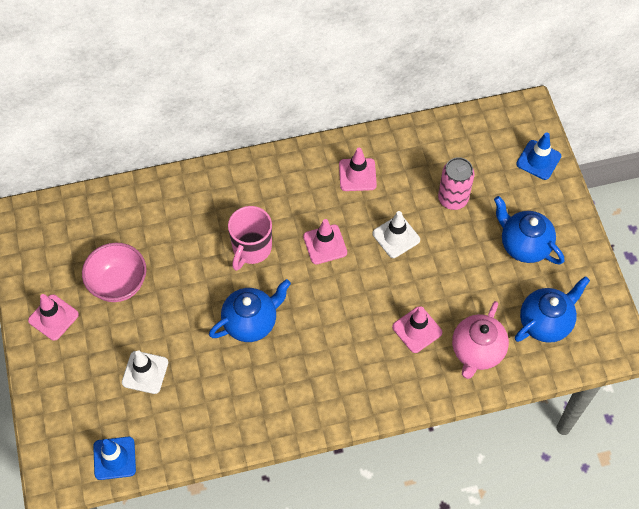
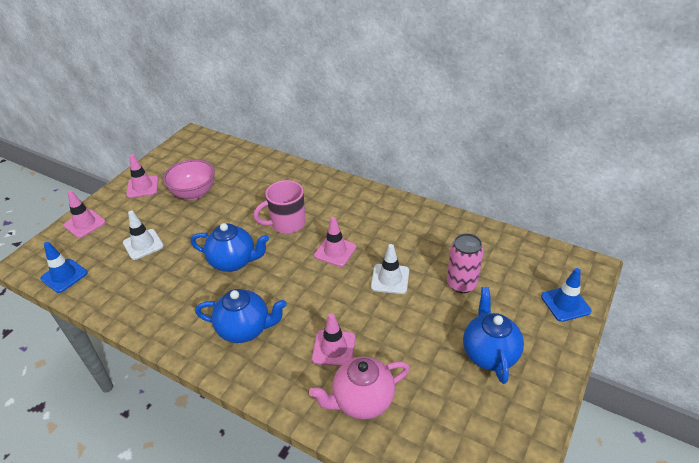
camera: 45 degrees right, 20 degrees down
(357, 175) = (405, 227): pink traffic cone -> pink traffic cone (85, 224)
(545, 322) = (447, 426): blue teapot -> blue teapot (245, 329)

